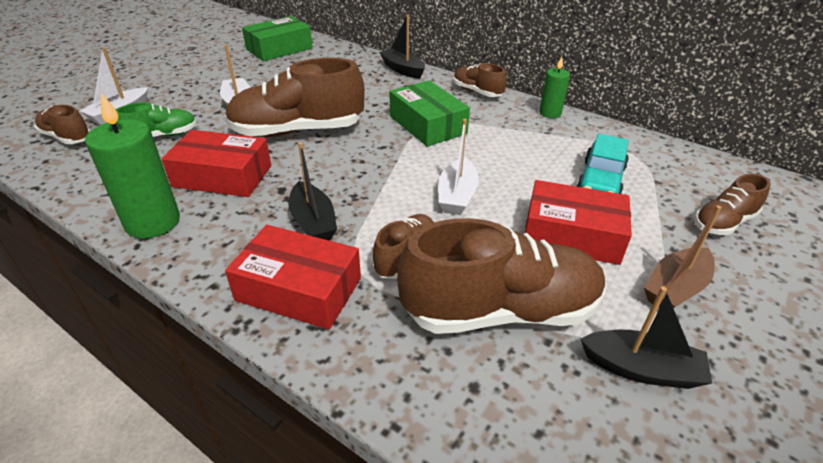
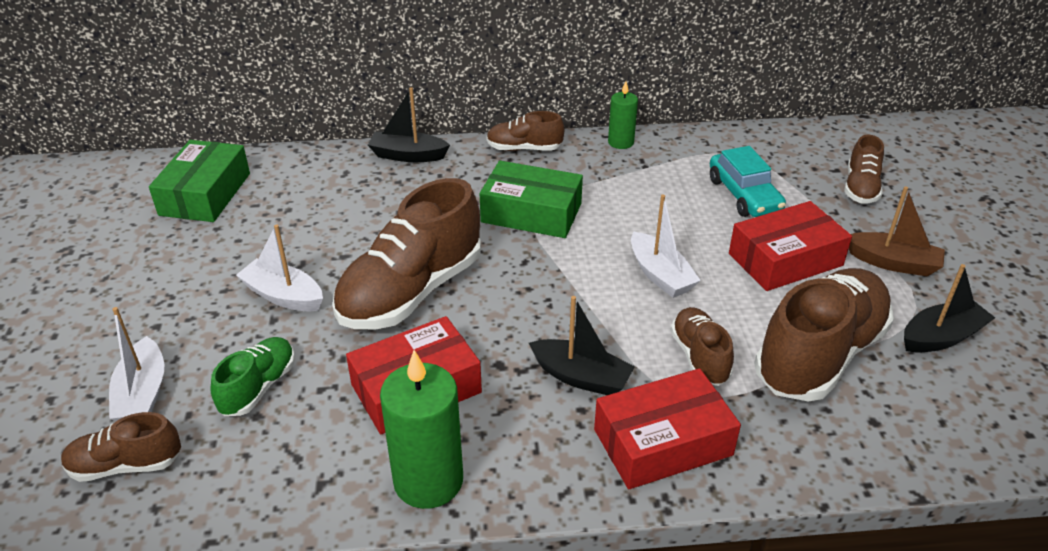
camera: 40 degrees left, 0 degrees up
(675, 288) = (893, 263): brown boat -> brown boat turned 75 degrees counterclockwise

